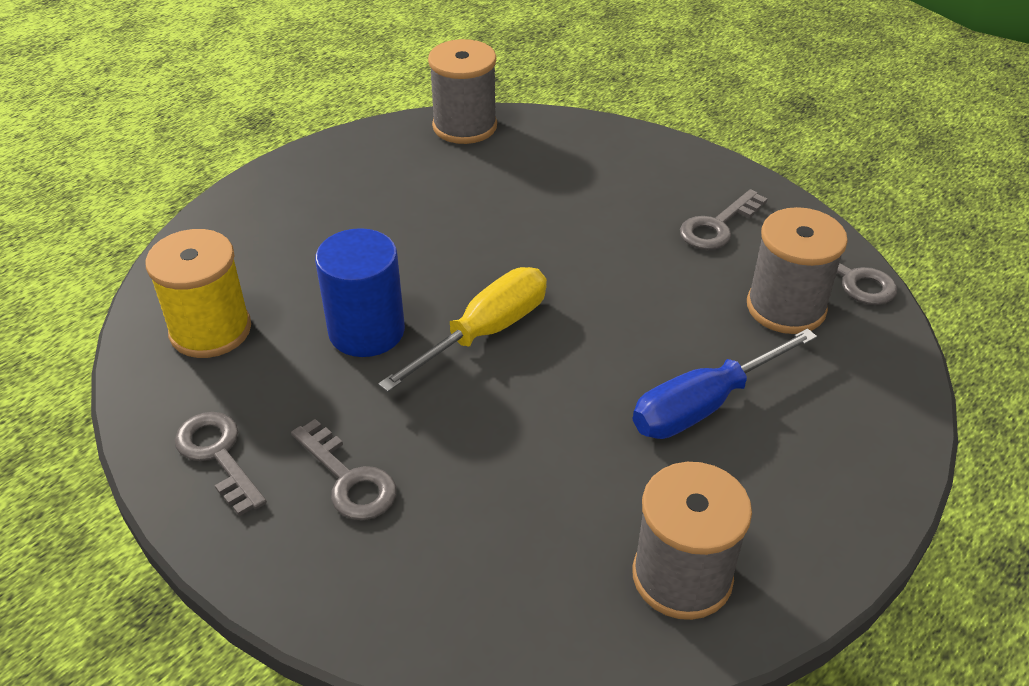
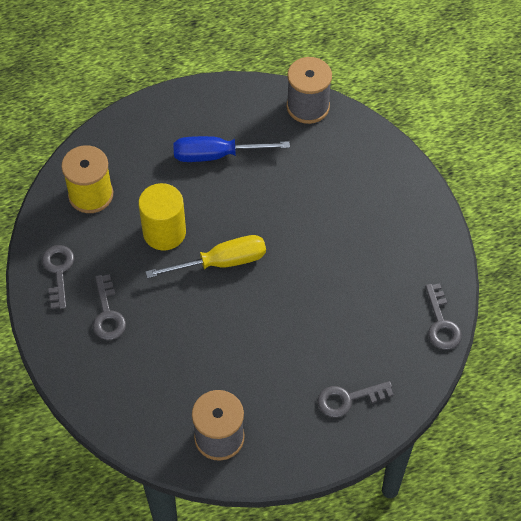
camera: 30 degrees right, 15 degrees up
(366, 331) = (164, 232): blue cylinder -> yellow cylinder
(703, 405) = (297, 359): blue screwdriver -> blue screwdriver (216, 155)
(717, 226) = (397, 253): grey key -> grey key (348, 399)
(786, 307) = (388, 324): grey spool -> none

